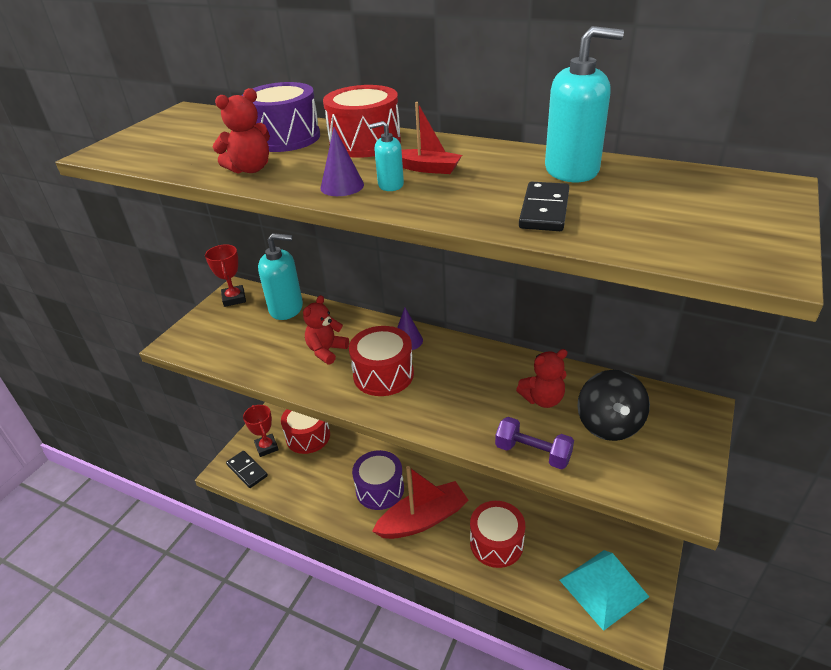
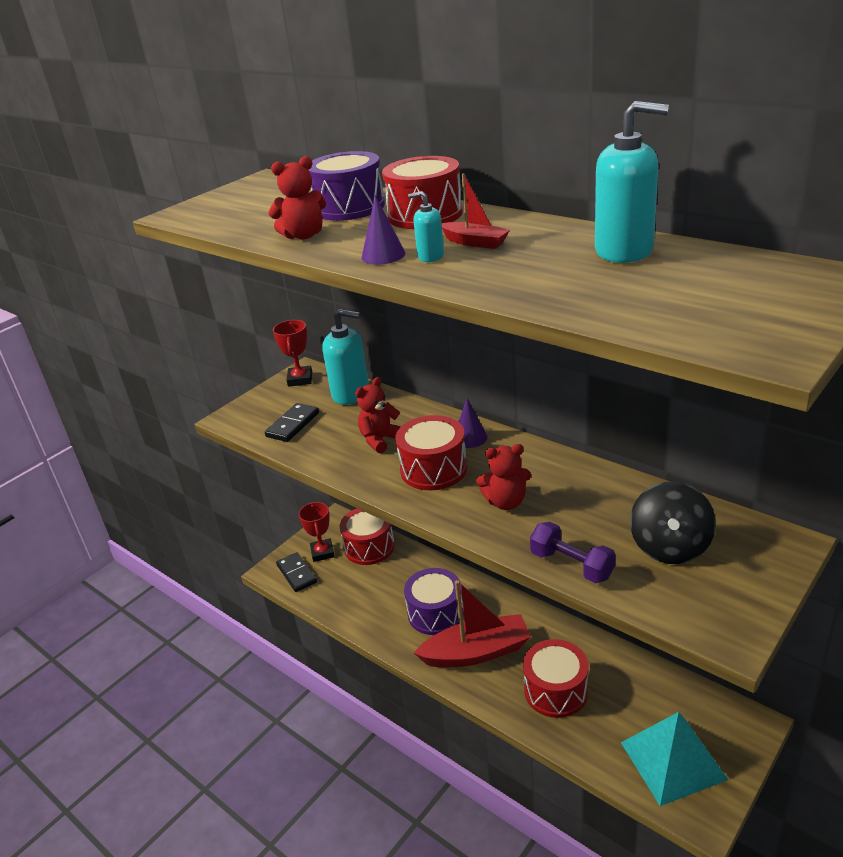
camera: 15 degrees right, 5 degrees down
(542, 399) = (602, 513): red teddy bear -> red teddy bear (506, 502)
(544, 210) = (572, 287): black domino -> black domino (293, 425)

